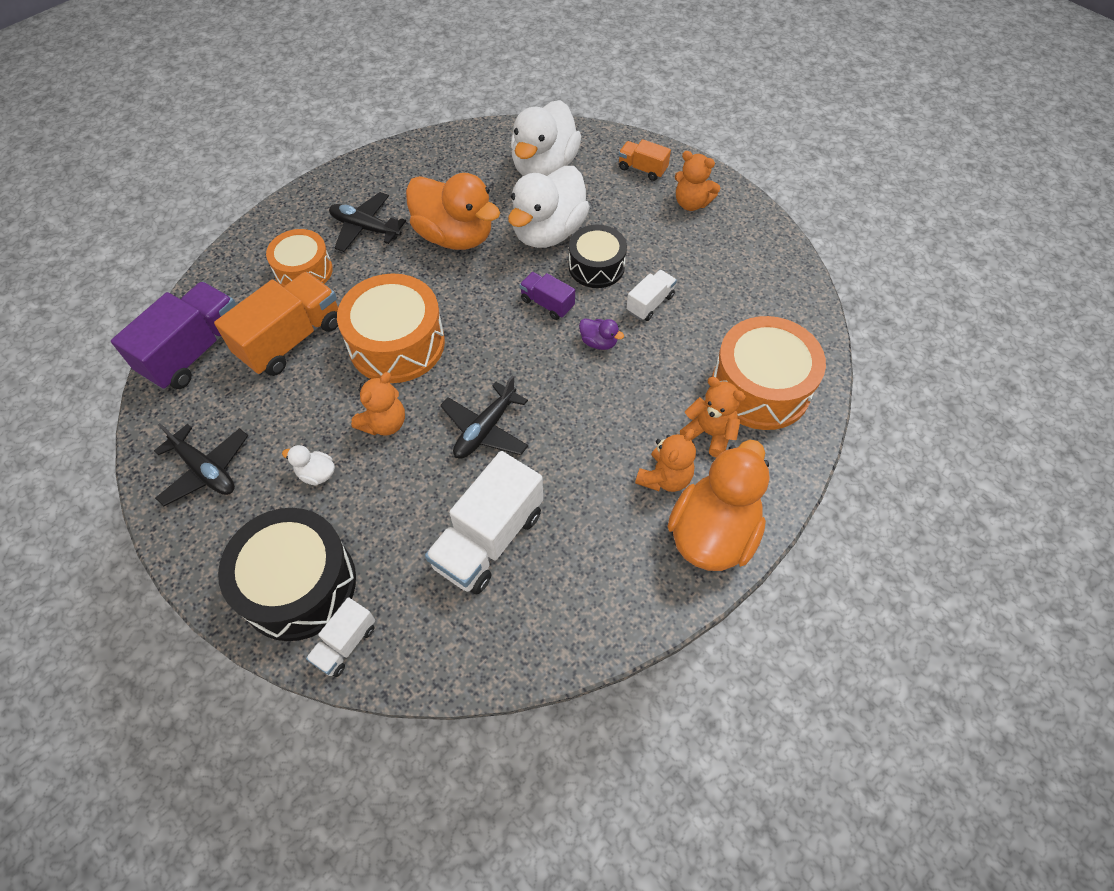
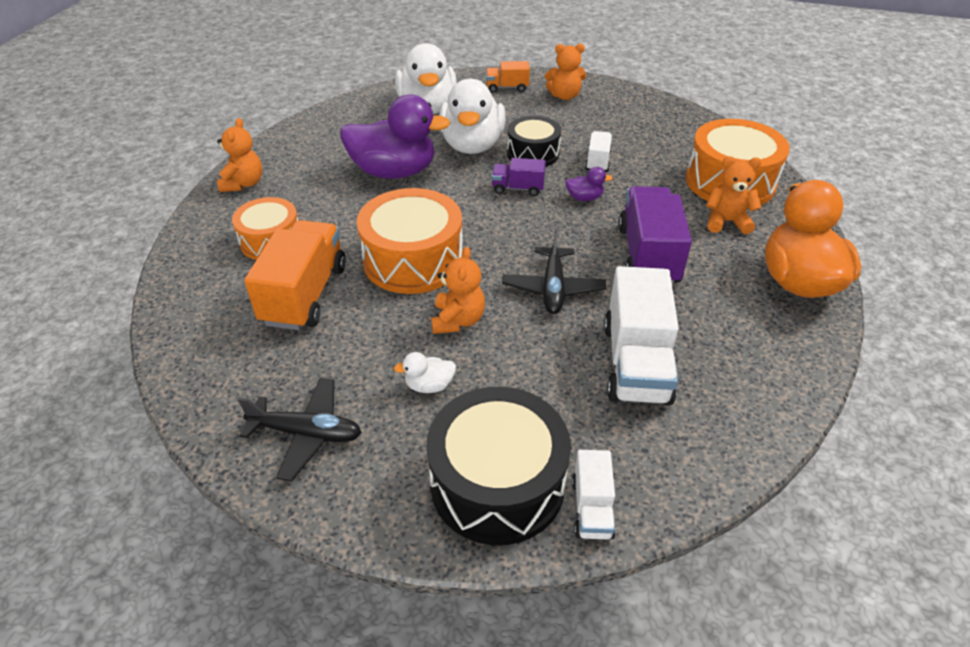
camera: 30 degrees left, 15 degrees down
(195, 351) = (206, 342): purple truck -> purple truck (648, 255)
(365, 228) = (305, 192): black plane -> none
(455, 236) = (394, 172): orange duck -> purple duck
(664, 478) = (726, 261): orange teddy bear -> orange teddy bear (243, 184)

